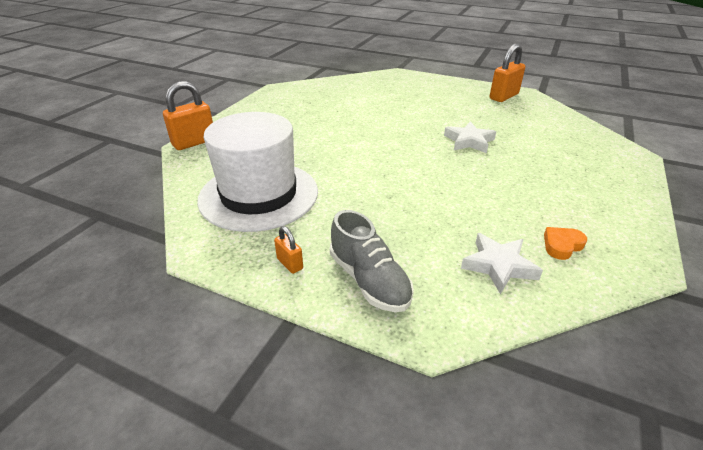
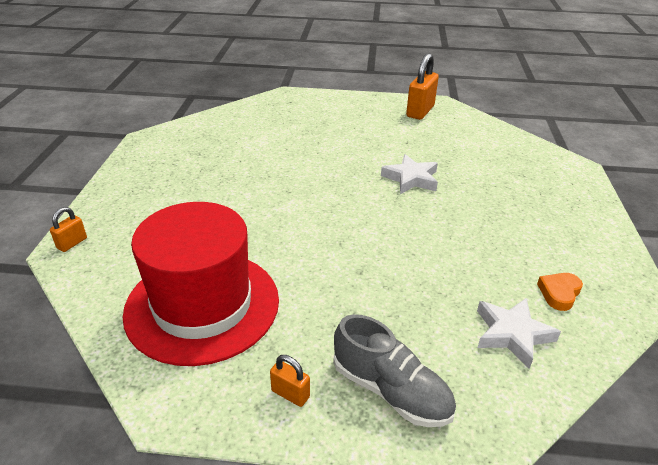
camera: 20 degrees left, 0 degrees up
(194, 142) = (72, 243): orange padlock -> orange padlock, size x0.51
(259, 195) = (202, 305): white hat -> red hat

